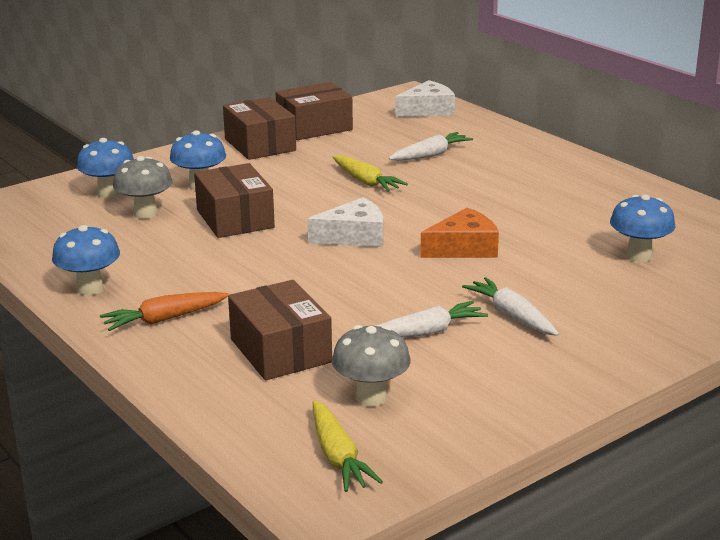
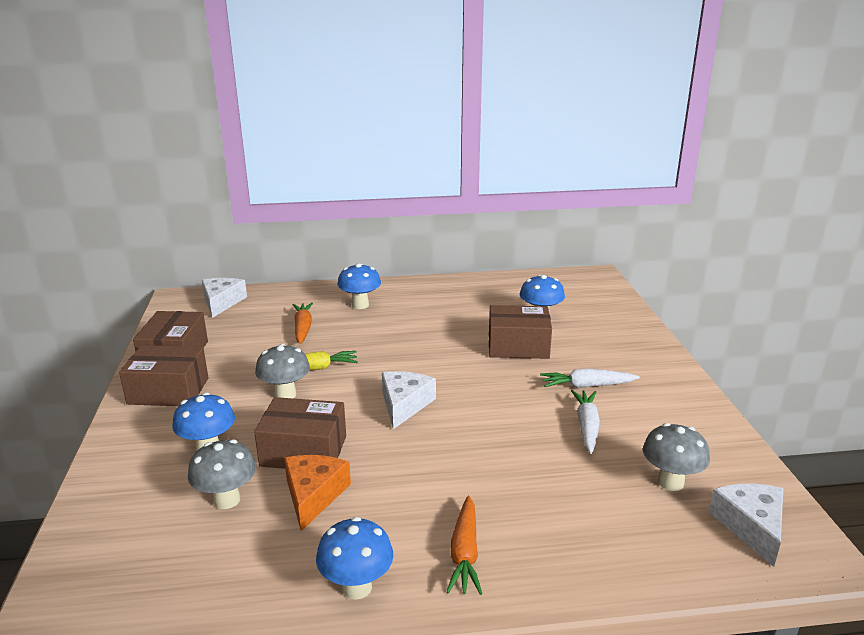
camera: 60 degrees left, 0 degrees up
(109, 193) = (147, 511): blue mushroom -> blue mushroom (360, 305)
(280, 351) = (571, 503): brown box -> brown box (518, 346)
(308, 185) = (285, 394): none -> grey mushroom
(338, 456) = (751, 526): yellow carrot -> white cheese
(430, 155) = (303, 328): white carrot -> orange carrot
(464, 248) = (471, 368): orange cheese -> orange cheese (313, 495)

